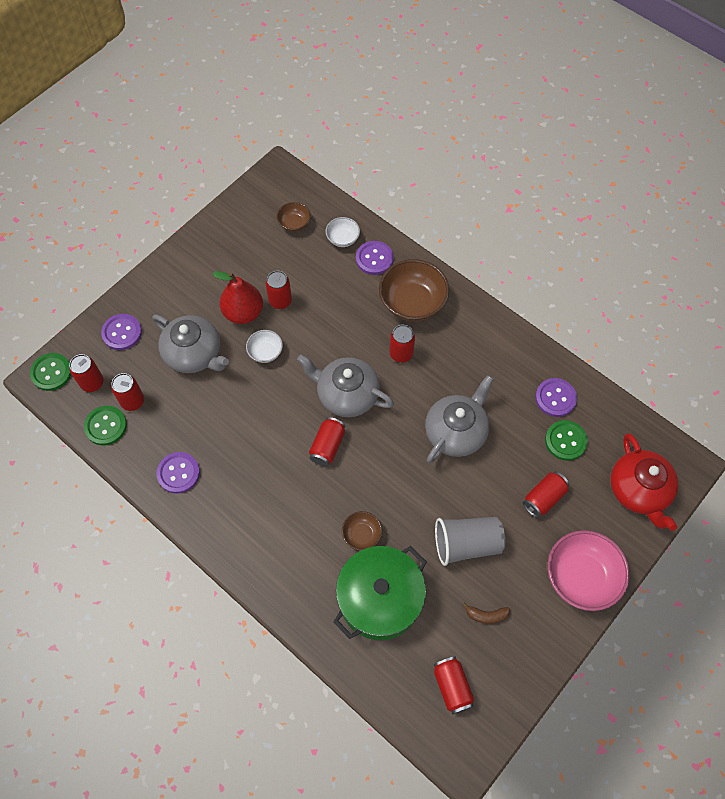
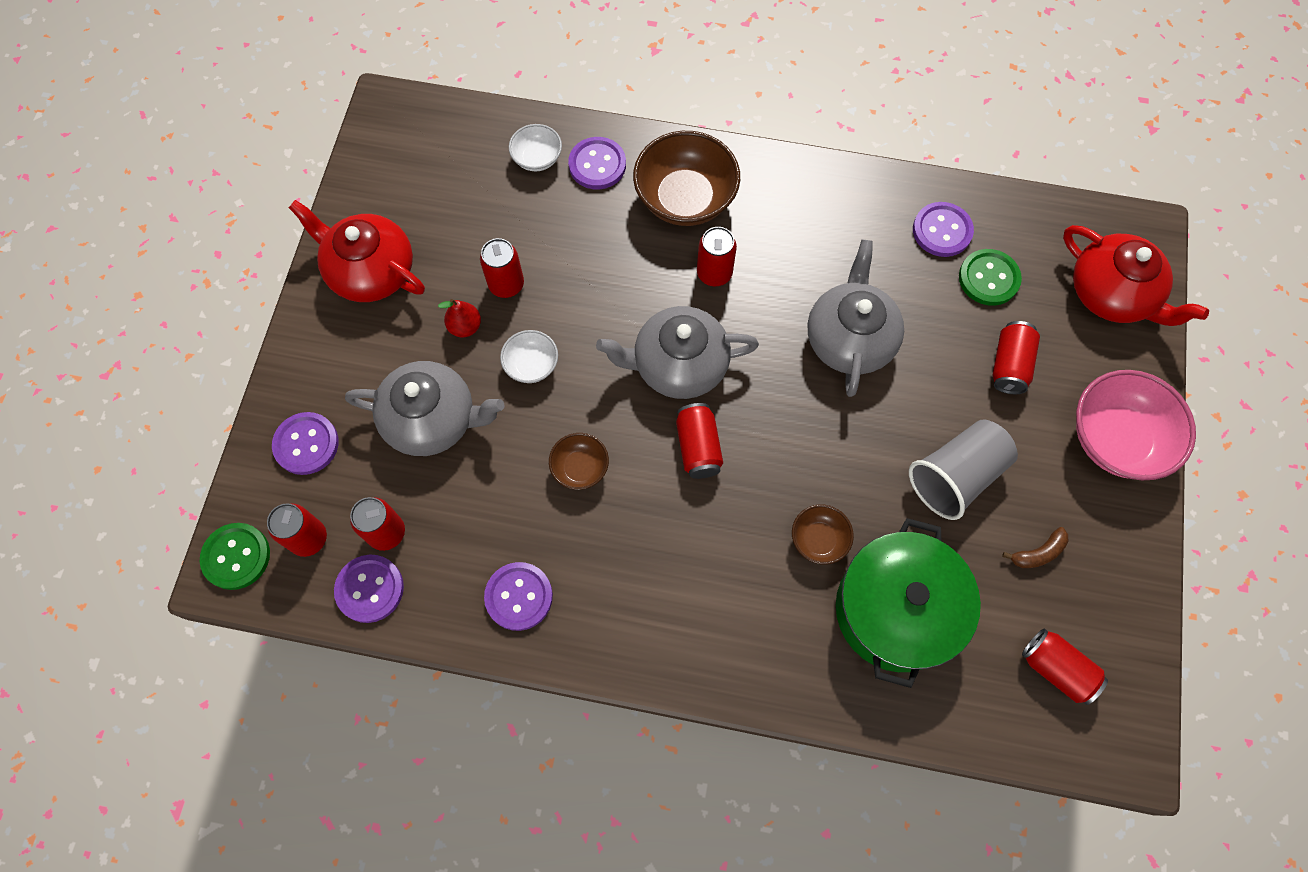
camera: 30 degrees left, 5 degrees up
(106, 426) = (370, 589): green button -> purple button
(213, 257) = (370, 271): none -> red teapot
(243, 313) = (465, 326): red pear -> red pear, size x0.53
(294, 224) = (457, 169): brown bowl -> brown bowl (580, 468)

